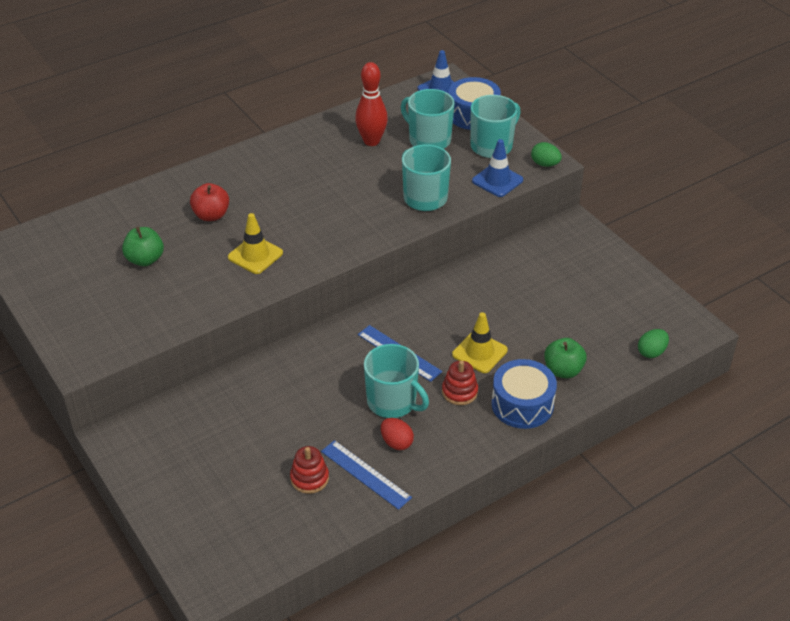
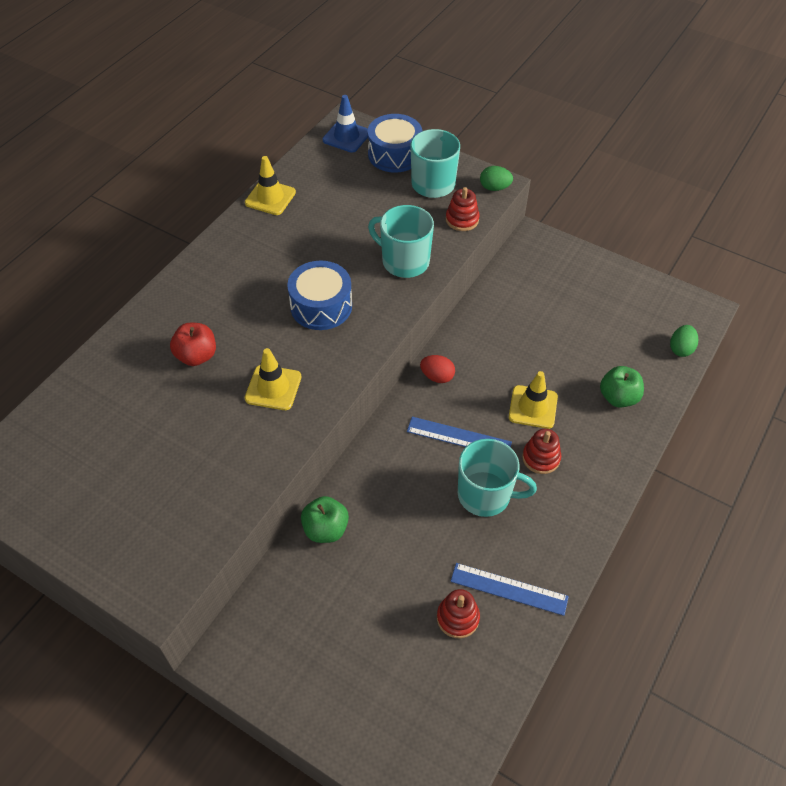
camera: 25 degrees left, 10 degrees up
(145, 259) = (154, 436): green apple -> green apple (325, 529)
(344, 119) = (270, 198): none -> yellow traffic cone
(371, 141) = (313, 214): red bowling pin -> none
(396, 442) = (516, 539): red egg -> red egg (437, 376)
(429, 140) = (369, 195): turquoise mug -> none
(497, 180) = (462, 219): blue traffic cone -> red stacking toy
(522, 404) = (605, 449): blue drum -> blue drum (321, 306)

